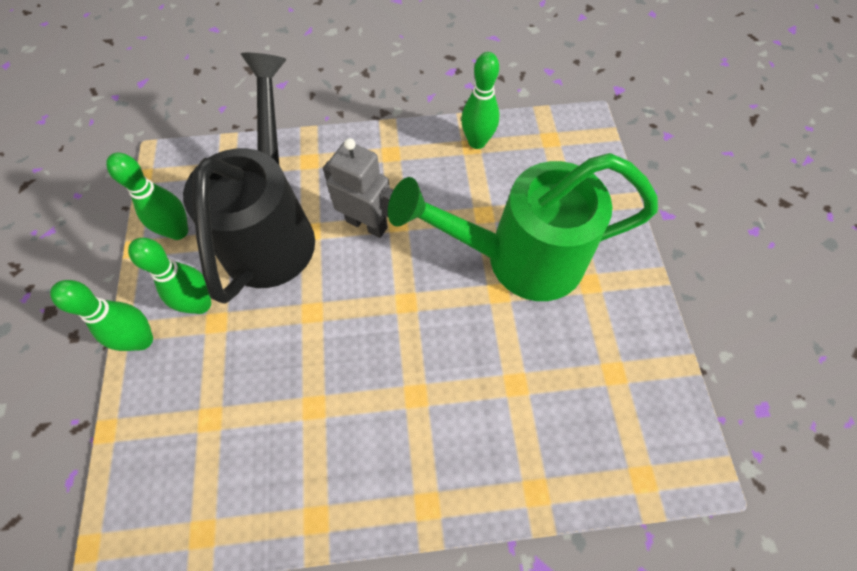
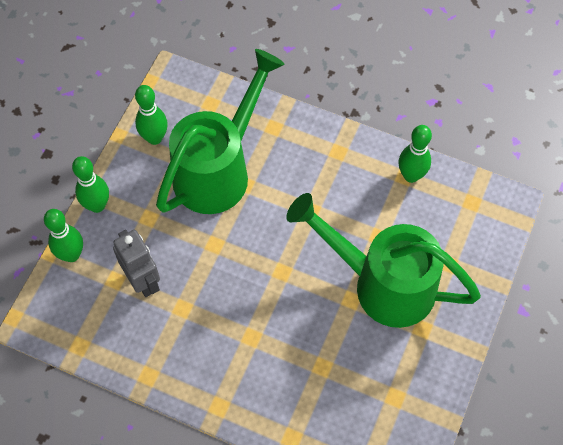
camera: 30 degrees right, 0 degrees up
(201, 304) = (145, 200): green bowling pin -> green bowling pin (71, 254)
(272, 230) = (219, 169): black watering can -> green watering can
(367, 224) = (288, 200): grey robot -> grey robot (143, 280)

